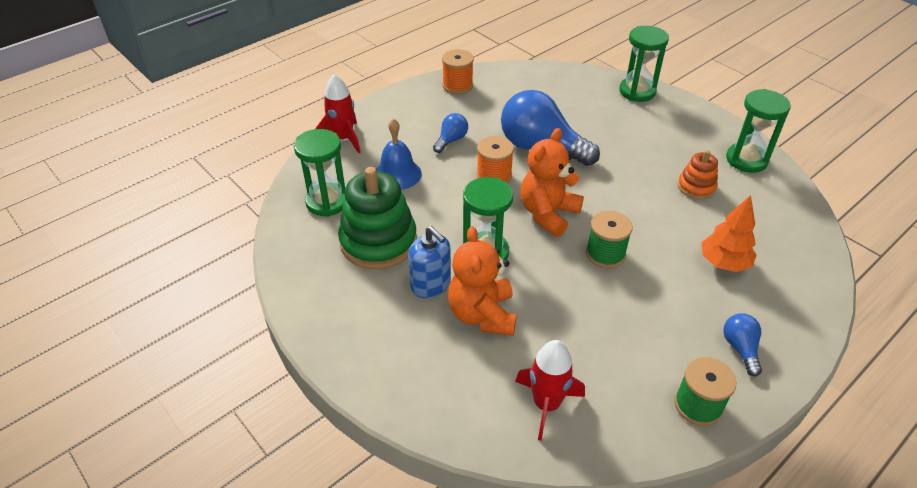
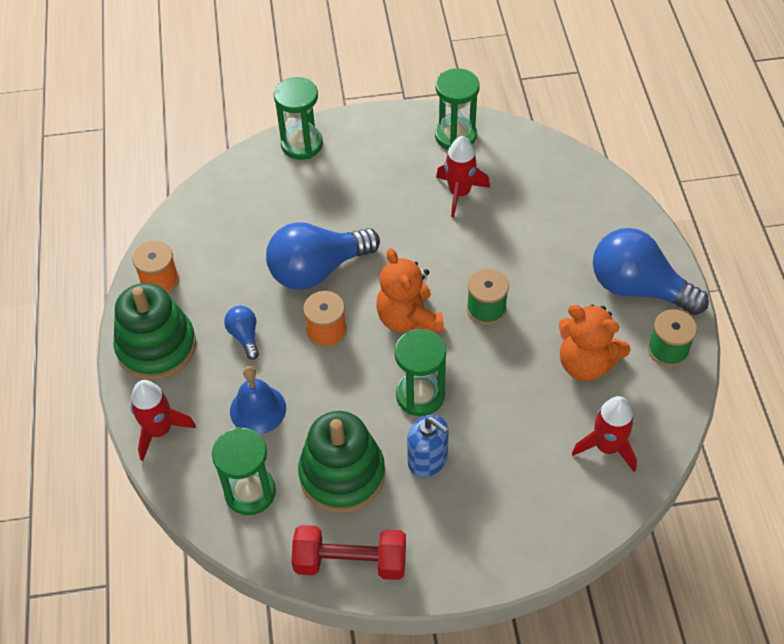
camera: 55 degrees left, 10 degrees up
(306, 282) = (350, 562): none -> red dumbbell
(406, 108) = (156, 347): none -> green stacking toy
(431, 284) = (427, 459): blue soap dispenser -> blue soap dispenser turned 45 degrees clockwise
(482, 314) = (489, 439): orange teddy bear -> orange teddy bear (586, 363)
(696, 187) = (459, 193): orange stacking toy -> red rocket
(723, 263) = (553, 237): orange tree -> none
(740, 348) = (638, 288): blue light bulb -> blue light bulb, size x2.16

